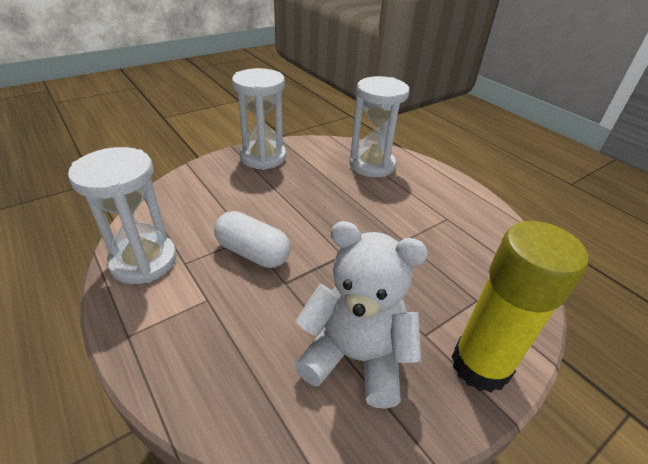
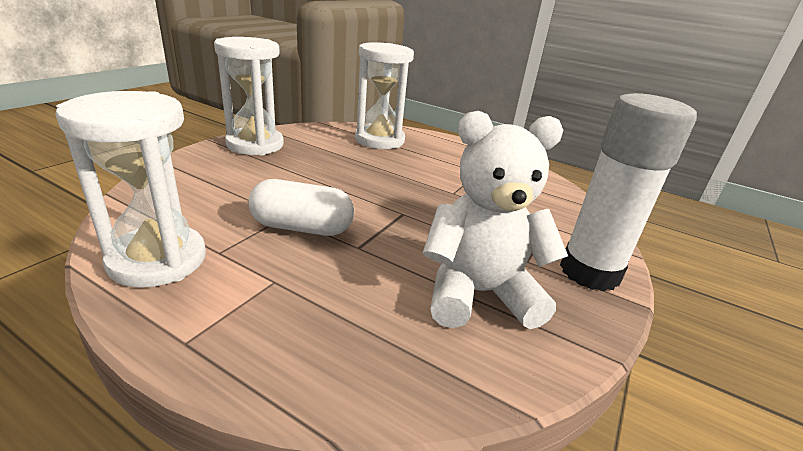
camera: 25 degrees left, 10 degrees down
(480, 365) = (589, 272): yellow glue stick -> white glue stick

